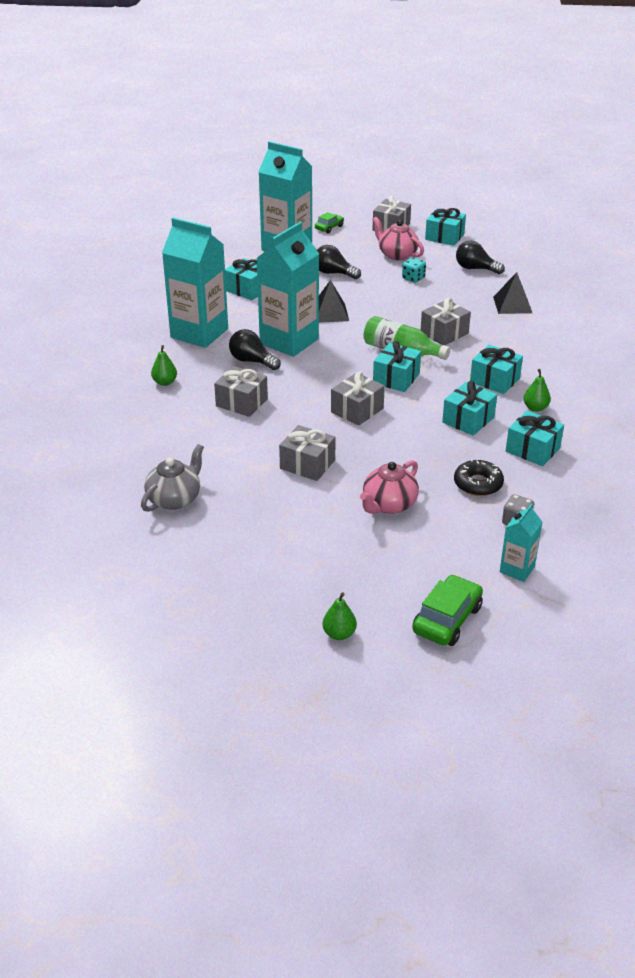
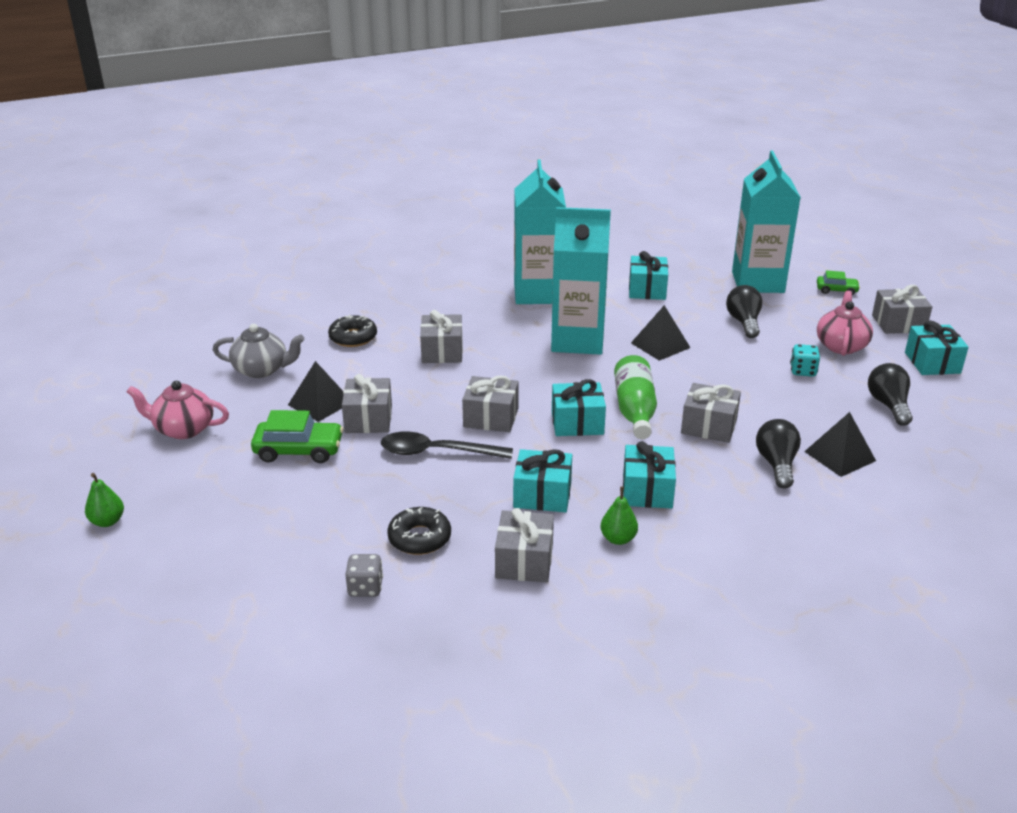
camera: 60 degrees right, 5 degrees down
(165, 382) = (438, 305): green pear -> none
(171, 438) = (353, 337): none -> black donut
(252, 361) = (519, 333): black light bulb -> black light bulb (776, 464)
(261, 481) = (320, 403): none -> black pyramid
(381, 446) = (437, 452): none -> black spoon
(388, 505) = (335, 488): pink teapot -> pink teapot (183, 429)
(447, 619) = (160, 585): green car -> green car (299, 450)
(517, 569) = (275, 613): turquoise carton -> none
(532, 450) = (524, 561): turquoise gift -> grey gift

